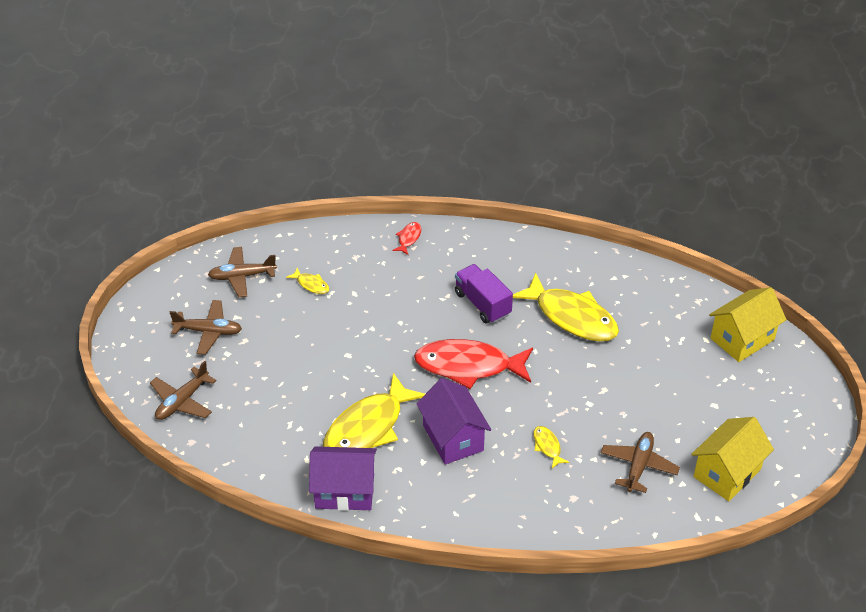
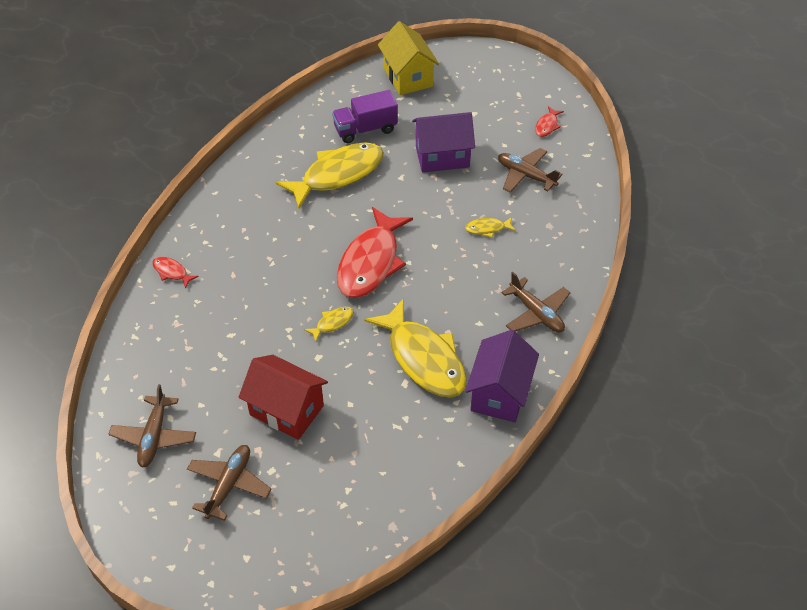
camera: 75 degrees left, 5 degrees up
(182, 401) = (328, 527): brown plane -> brown plane (536, 313)
(287, 348) = (286, 410): none -> red house
(311, 285) = (200, 371): yellow fish -> yellow fish (333, 323)
(453, 438) = (457, 294): purple house -> purple house (442, 157)
(482, 304) = (293, 234): purple truck -> purple truck (365, 129)
(727, 473) = (547, 126): yellow house -> red fish

